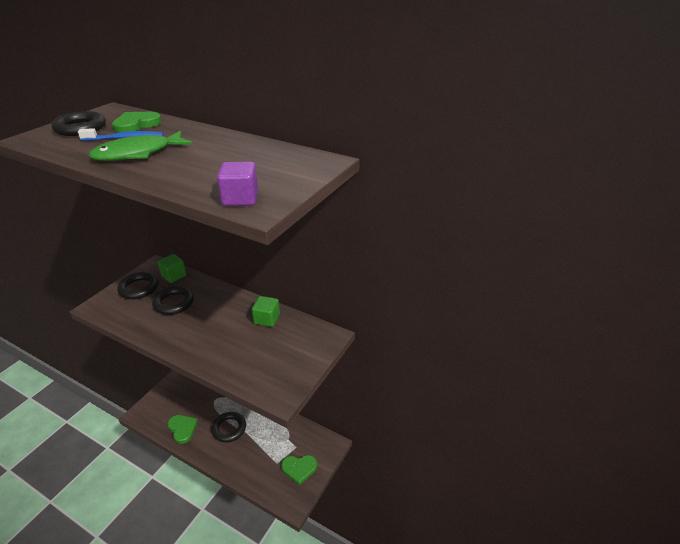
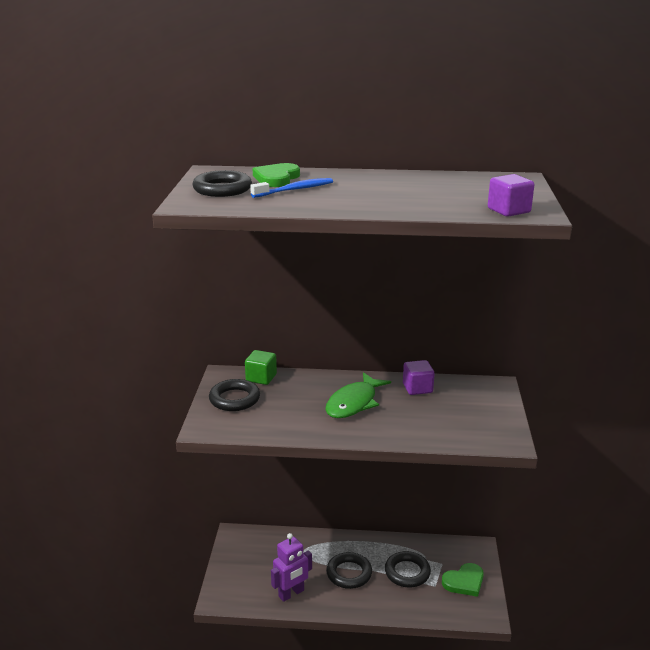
camera: 25 degrees left, 10 degrees down
(138, 154) = (339, 198): green fish -> green fish (354, 403)
(174, 303) = (296, 401): black ring -> black ring (407, 572)
(182, 429) = (291, 594): green heart -> purple robot
(267, 319) = (417, 388): green cube -> purple cube

